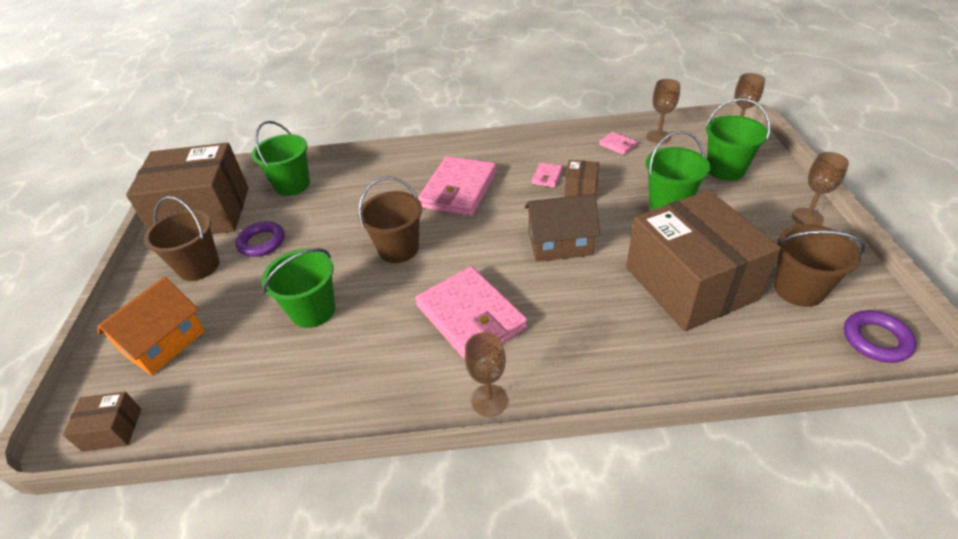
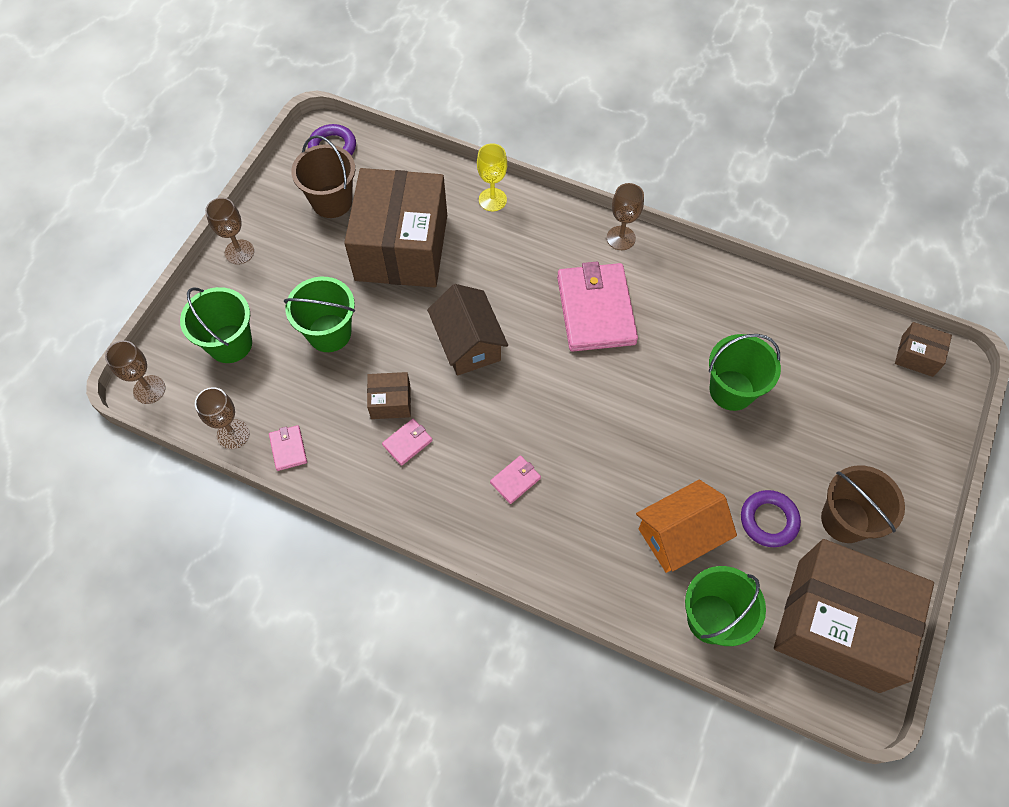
camera: 155 degrees left, 20 degrees up
(164, 343) = (878, 426): orange house -> orange house (679, 535)
(398, 249) = (623, 424): brown bucket -> none
(458, 190) = (515, 480): pink wallet -> pink wallet, size x0.43
(560, 243) = (468, 343): brown house -> brown house turned 45 degrees clockwise
(580, 189) = (390, 402): brown box -> brown box turned 45 degrees clockwise
(657, 371) = (492, 199): none -> yellow goblet

